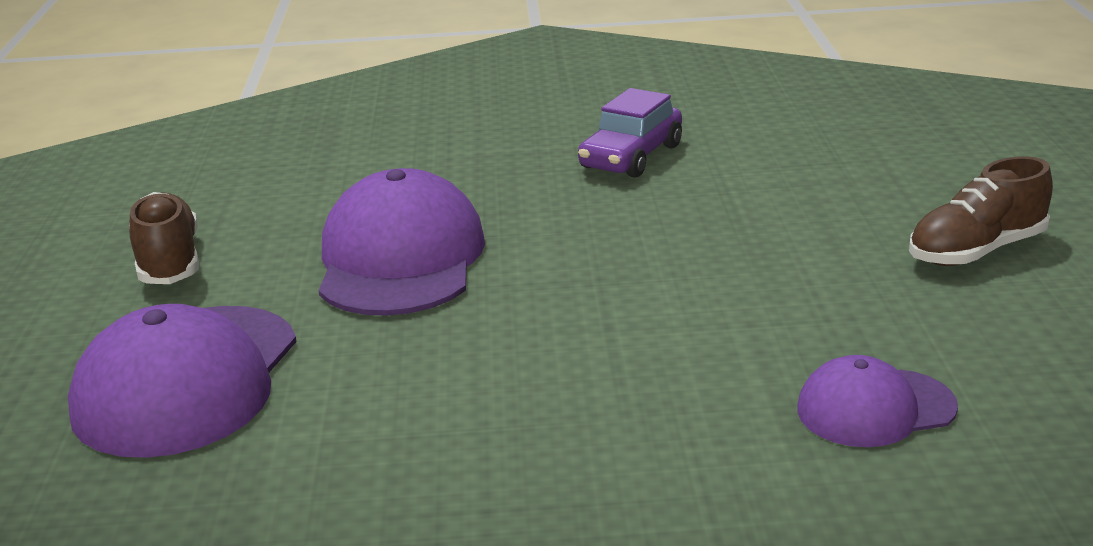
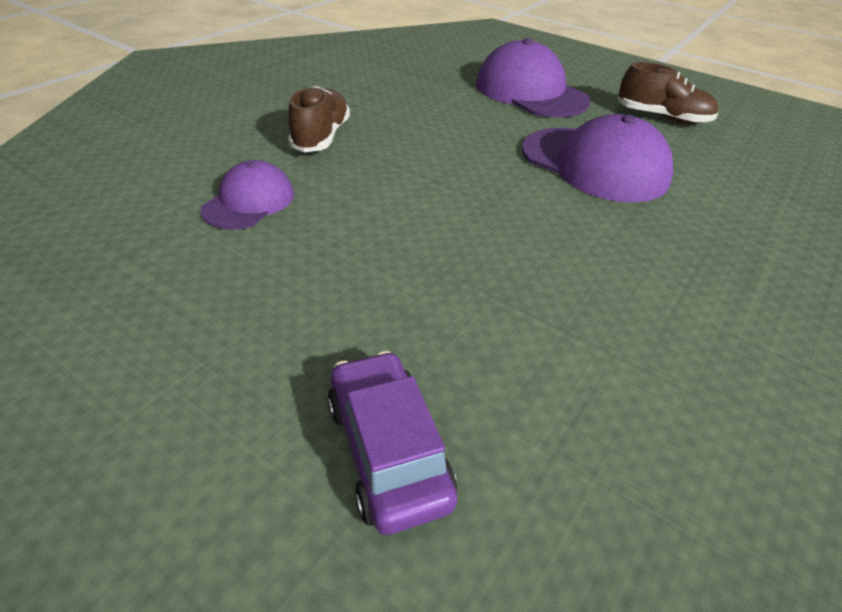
camera: 125 degrees right, 15 degrees up
(631, 157) = (691, 324): purple car -> purple car (387, 450)
(976, 251) = (293, 376): brown shoe -> brown shoe (321, 137)

